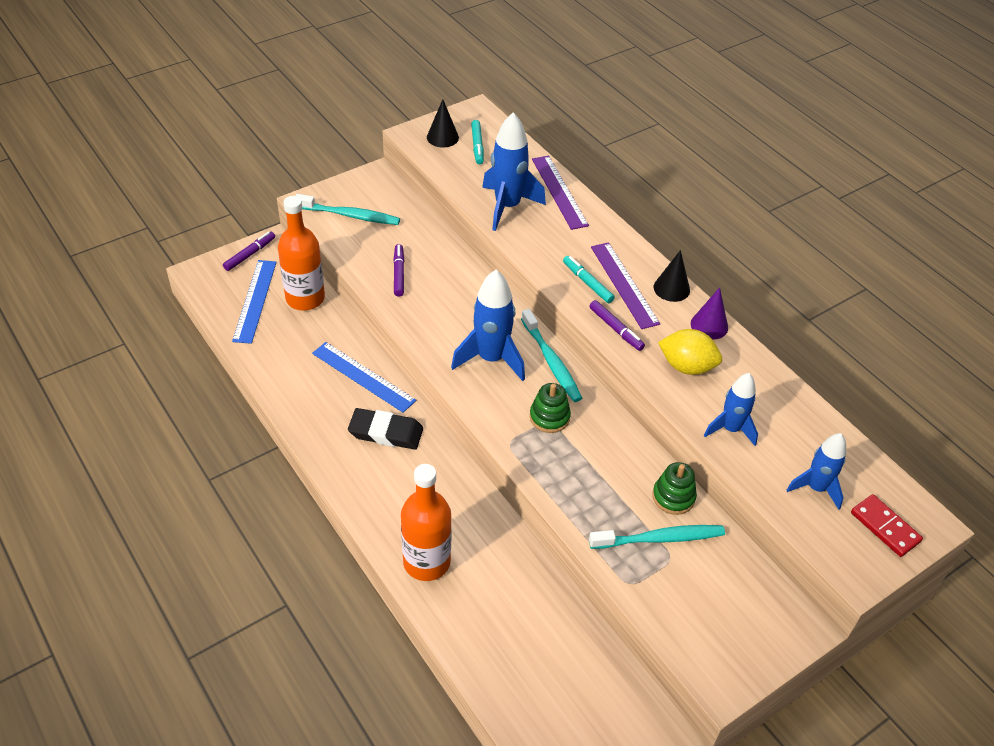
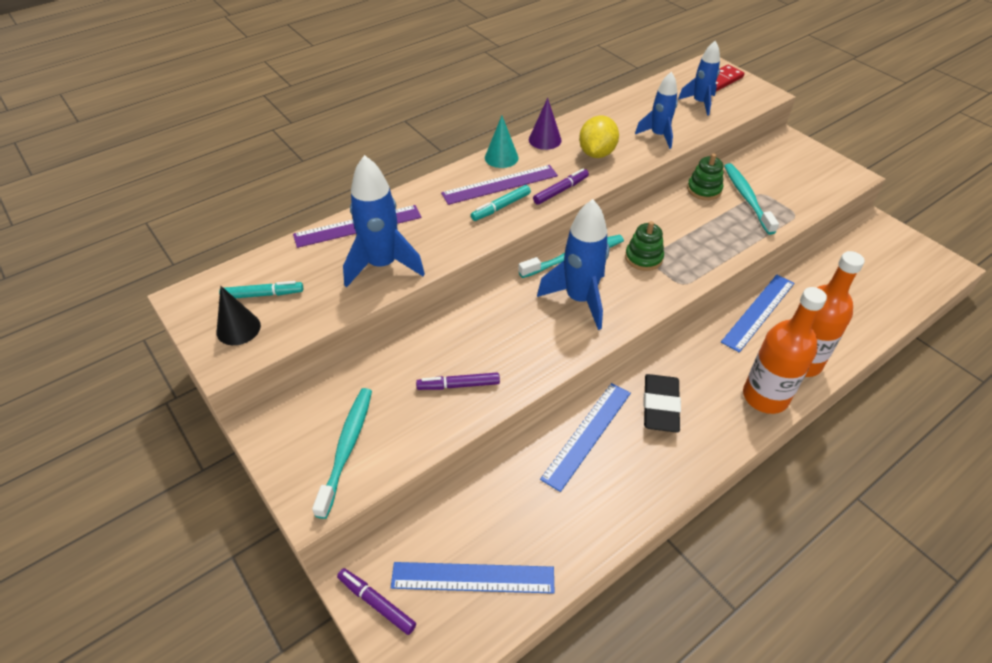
camera: 90 degrees left, 0 degrees up
(305, 298) = (465, 514): orange bottle -> orange bottle (765, 397)
(501, 543) = (758, 312): none -> blue ruler
(671, 288) = (501, 157): black cone -> turquoise cone

